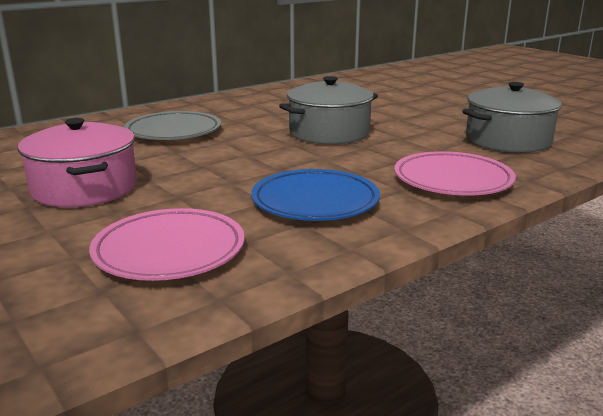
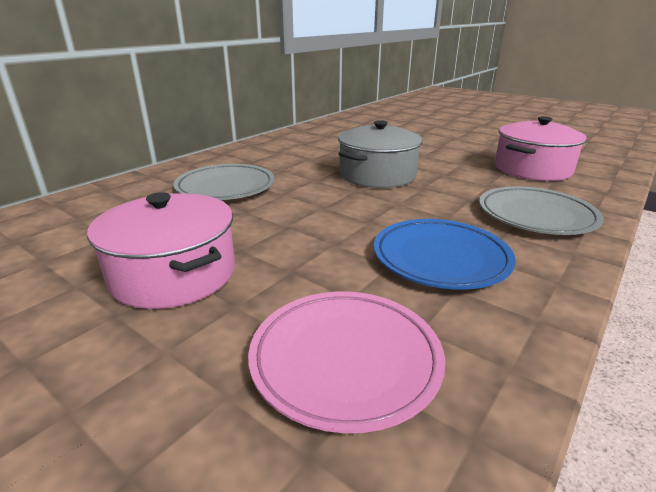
camera: 15 degrees left, 5 degrees up
(452, 180) = (536, 216): pink plate -> grey plate
(508, 140) = (532, 169): grey pot -> pink pot

